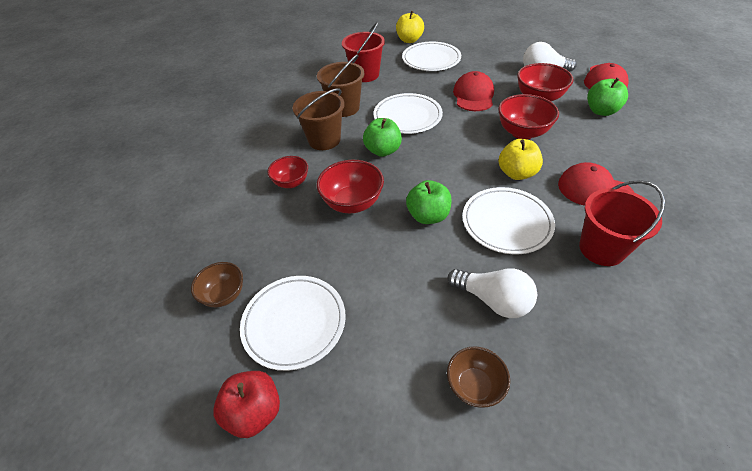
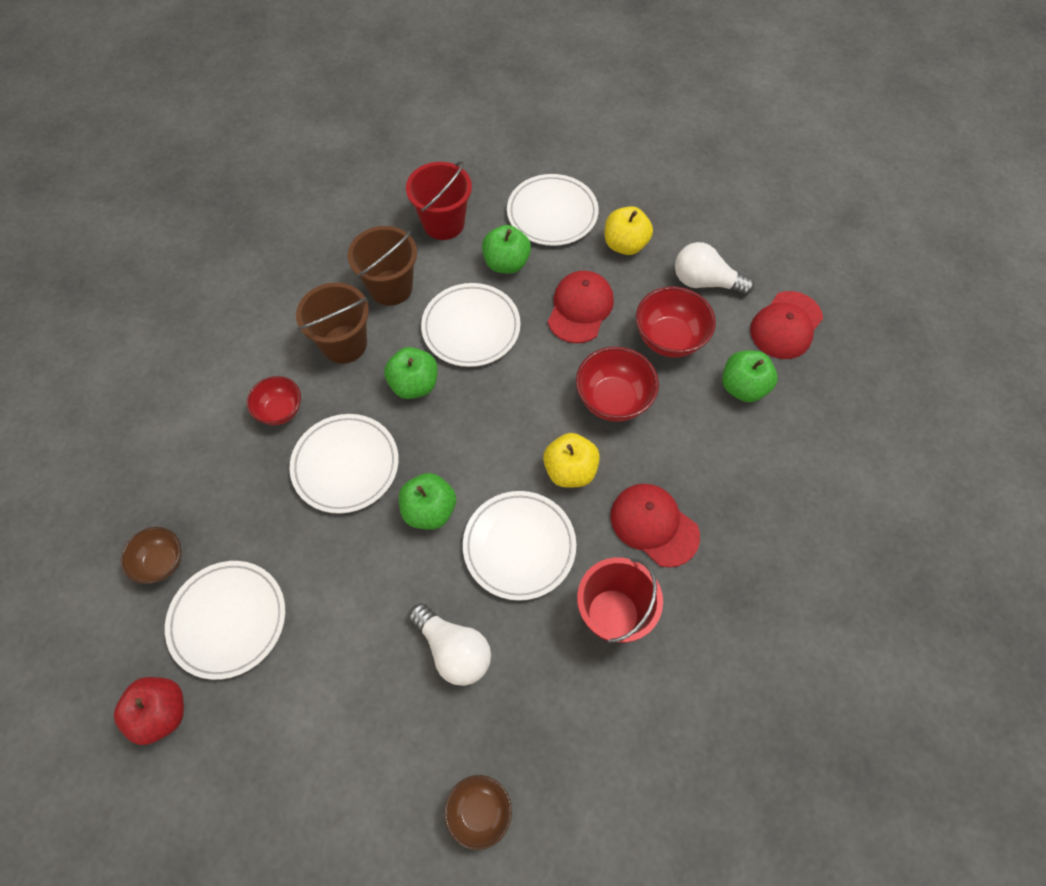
camera: 10 degrees right, 15 degrees up
(352, 203) = (345, 465): red bowl -> white plate
(409, 40) = (538, 158): yellow apple -> yellow apple (625, 244)
(414, 84) = (506, 263): none -> green apple
(474, 386) = (388, 745): brown bowl -> brown bowl (479, 811)

